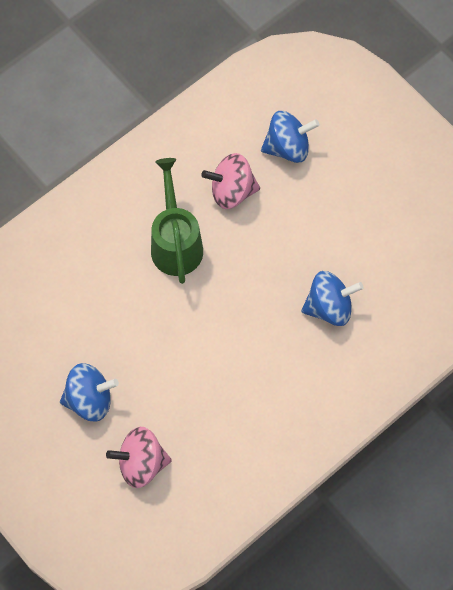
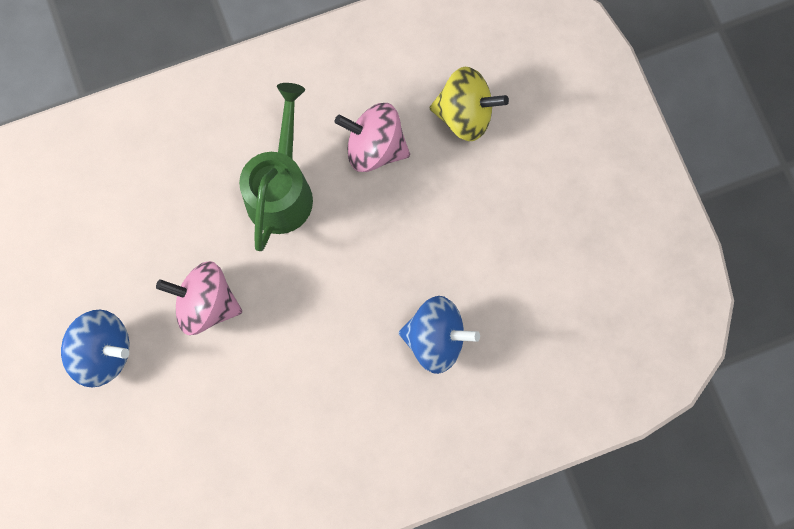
camera: 20 degrees right, 10 degrees up
(141, 464) = (133, 455): pink spinning top -> pink spinning top (206, 303)
(288, 147) = (465, 114): blue spinning top -> yellow spinning top

